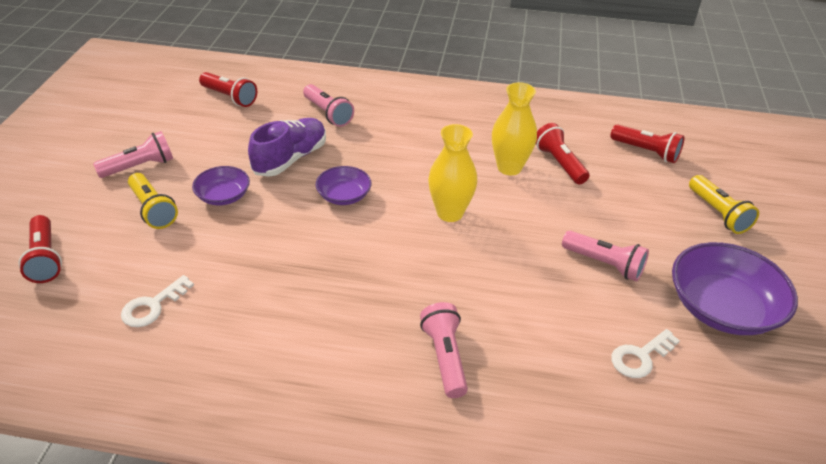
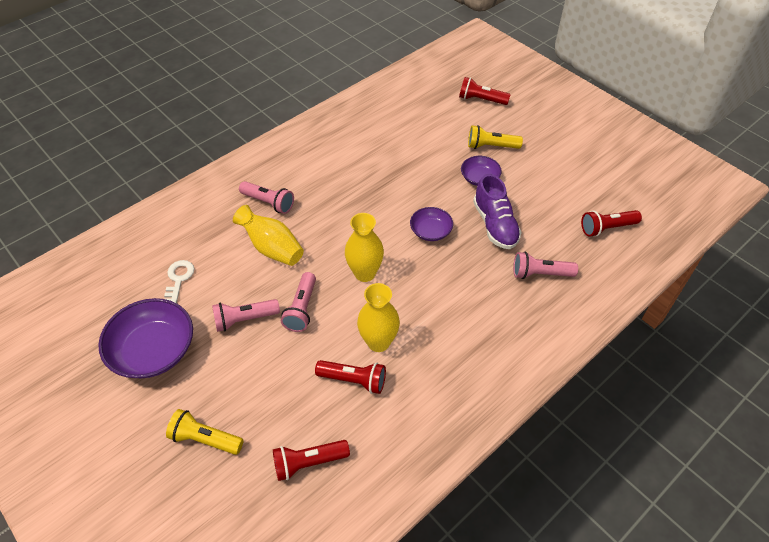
camera: 130 degrees right, 10 degrees up
(140, 167) = (543, 155): pink flashlight -> pink flashlight (301, 309)
(152, 306) = (409, 122): white key -> none
(504, 304) = (272, 248): none -> yellow vase

